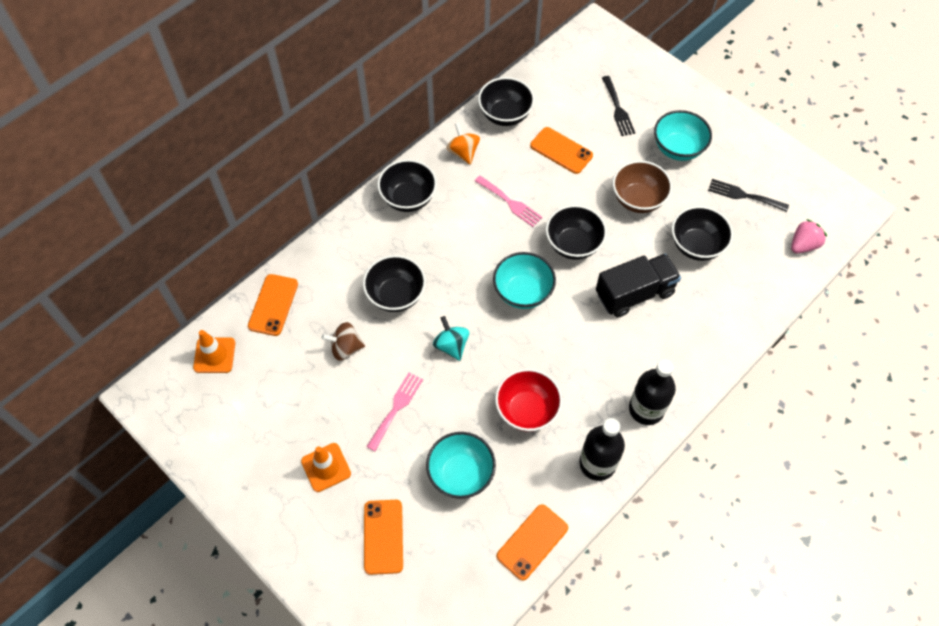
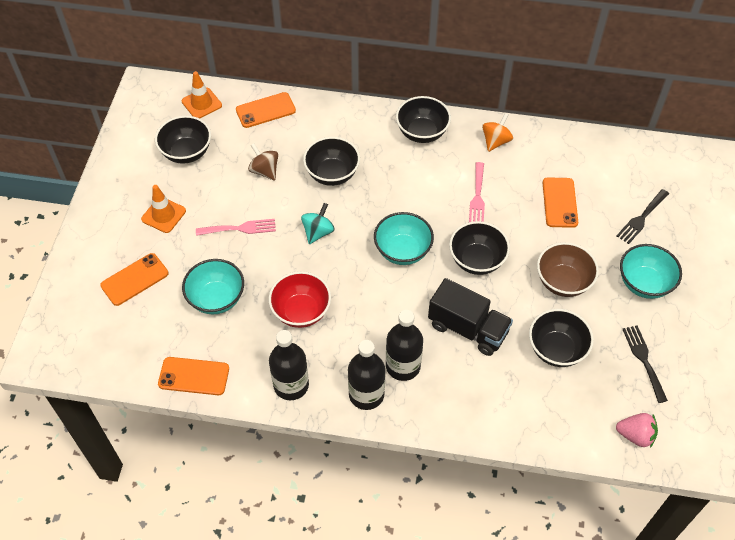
camera: 55 degrees right, 5 degrees down
(505, 115) = (557, 147): black bowl -> black bowl (186, 152)
(637, 364) = (403, 366): none -> black bottle

